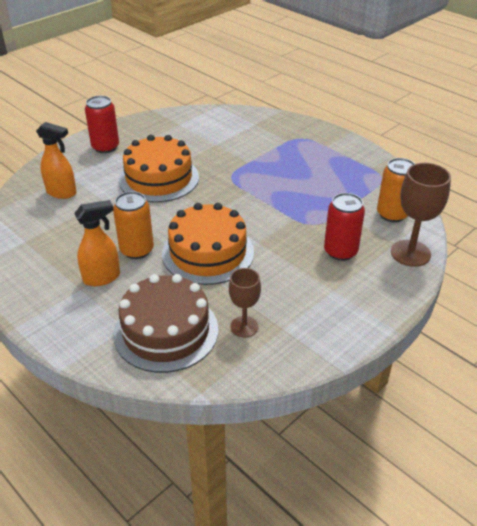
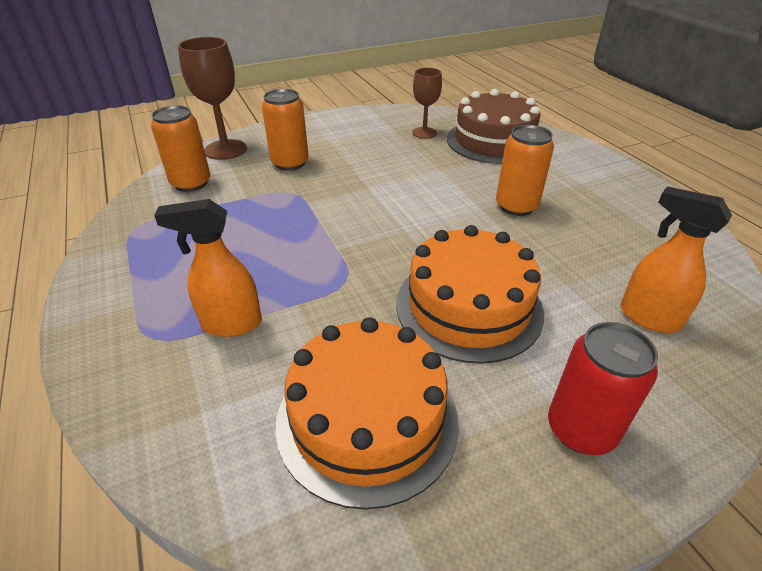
camera: 160 degrees left, 0 degrees up
(102, 278) = (557, 188): orange spray bottle -> orange spray bottle (231, 324)
(208, 253) = (431, 188): orange cake -> orange cake (367, 419)
(340, 251) = (290, 163): red can -> orange can

